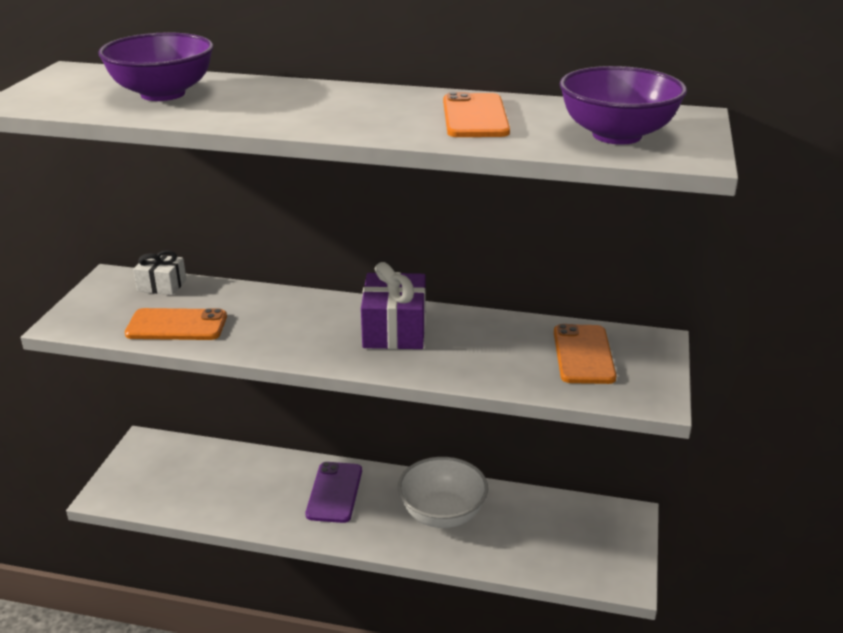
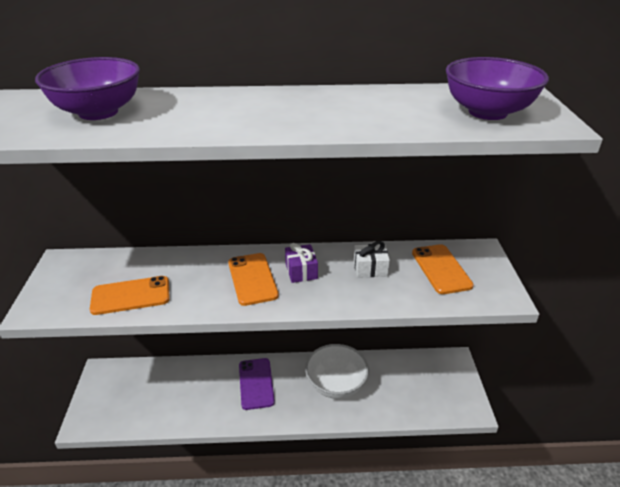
camera: 15 degrees left, 5 degrees up
(162, 285) = (105, 261): white gift -> white gift (370, 268)
(394, 330) = (301, 271): purple gift -> purple gift, size x0.60
(475, 117) = (371, 107): orange phone -> orange phone (252, 279)

